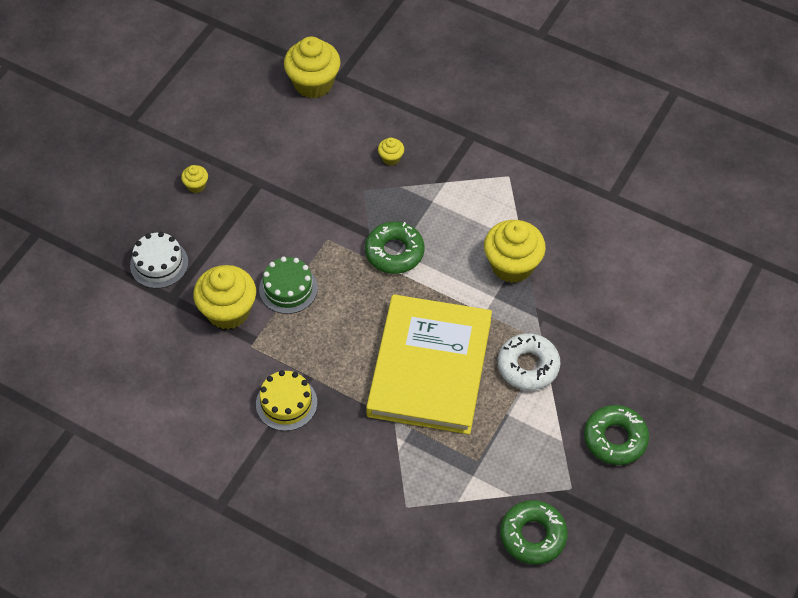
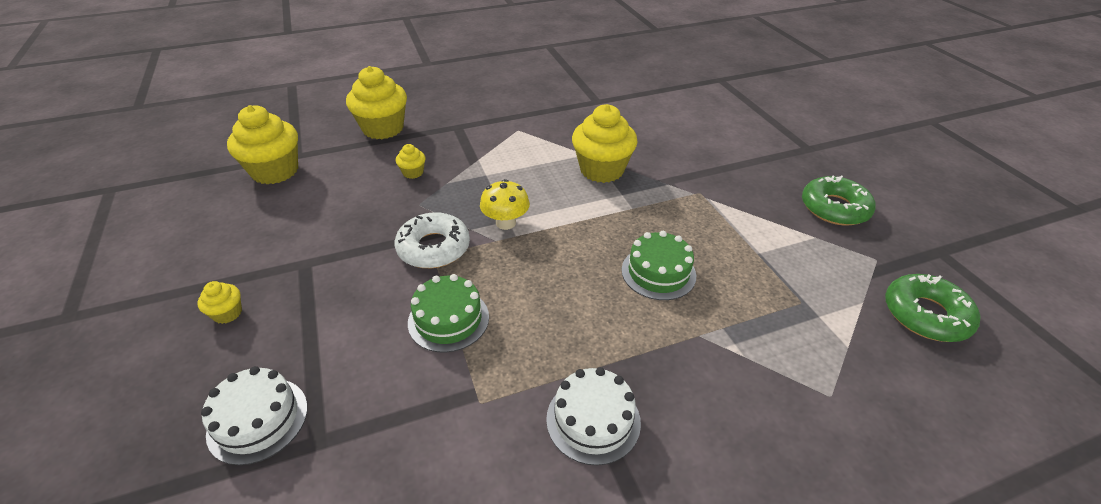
camera: 50 degrees left, 15 degrees down
(228, 311) = (409, 393): yellow cupcake -> yellow cupcake (383, 128)
(286, 403) = (593, 420): yellow cake -> white cake
(394, 252) = (505, 223): green donut -> yellow mushroom
(430, 367) = (658, 272): yellow book -> green cake
(528, 366) = (714, 214): white donut -> white donut (434, 248)

